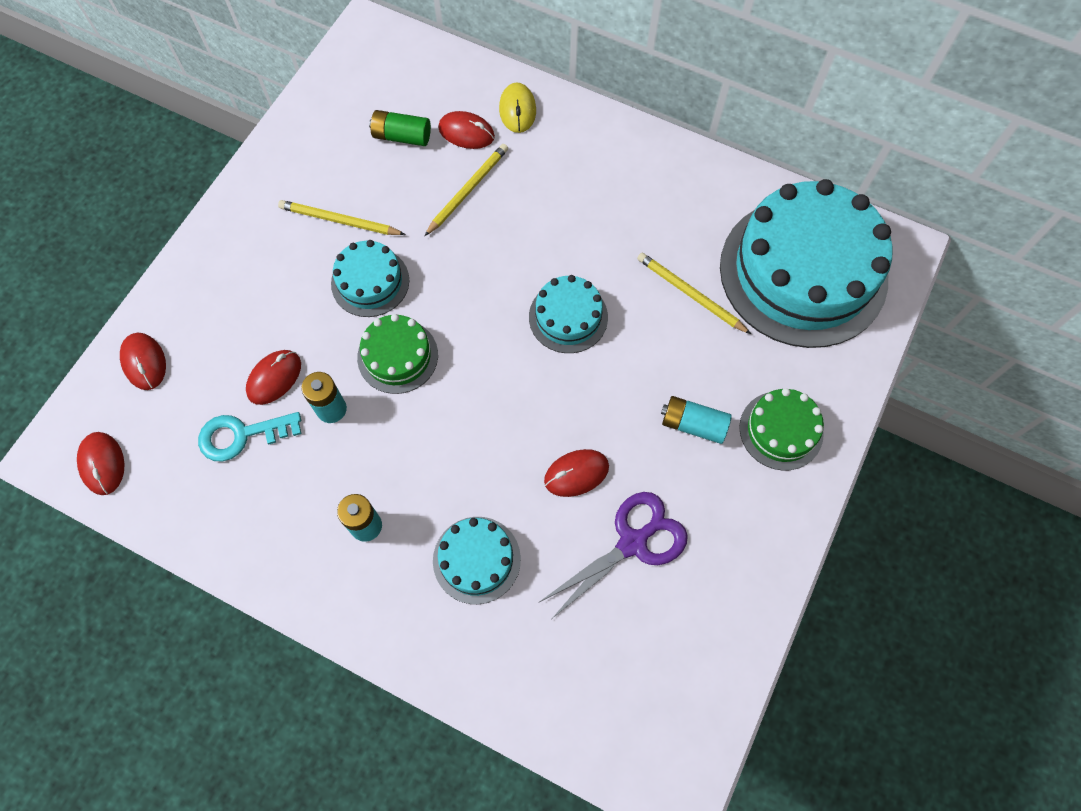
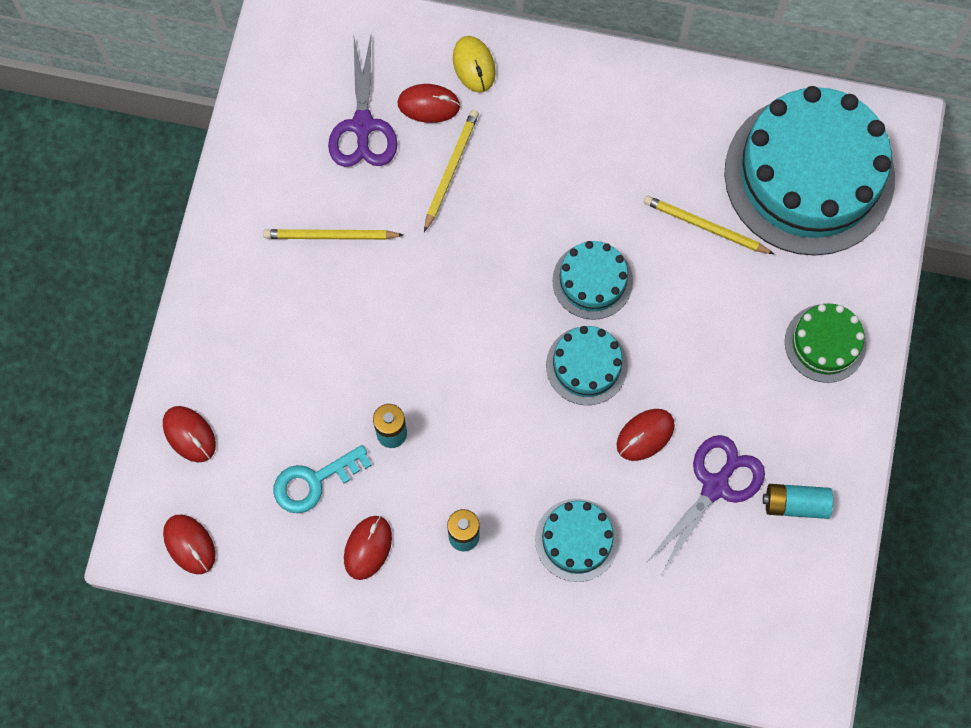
camera: 15 degrees left, 5 degrees up
(274, 378) = (324, 417): red mouse -> red mouse (368, 547)
(370, 282) = (384, 294): turquoise cake -> turquoise cake (586, 365)
(397, 356) = (438, 364): green cake -> none
(402, 136) = (362, 126): green battery -> purple scissors
(693, 424) = (741, 359): turquoise battery -> turquoise battery (795, 504)

